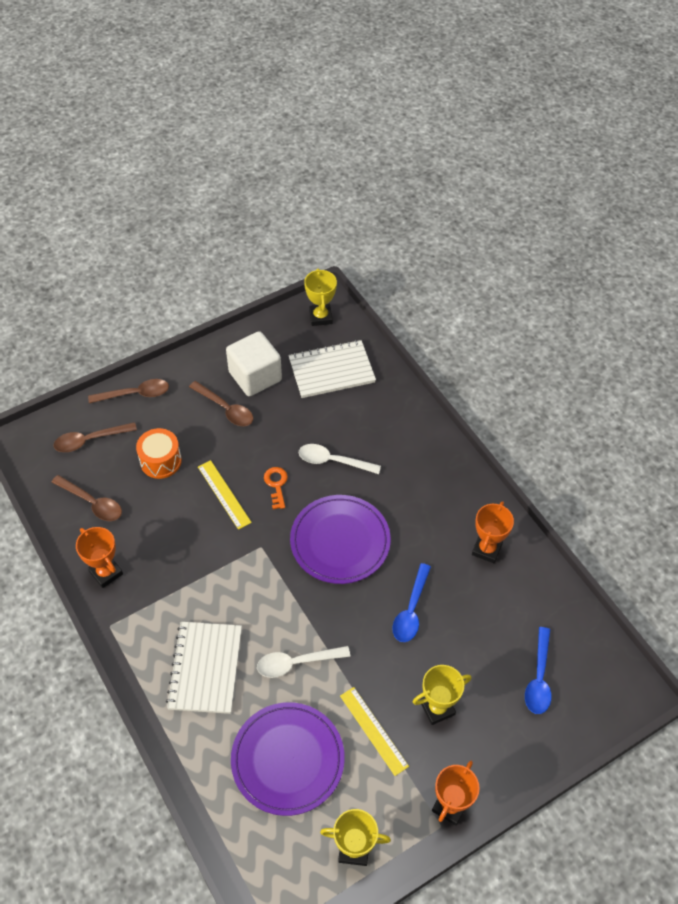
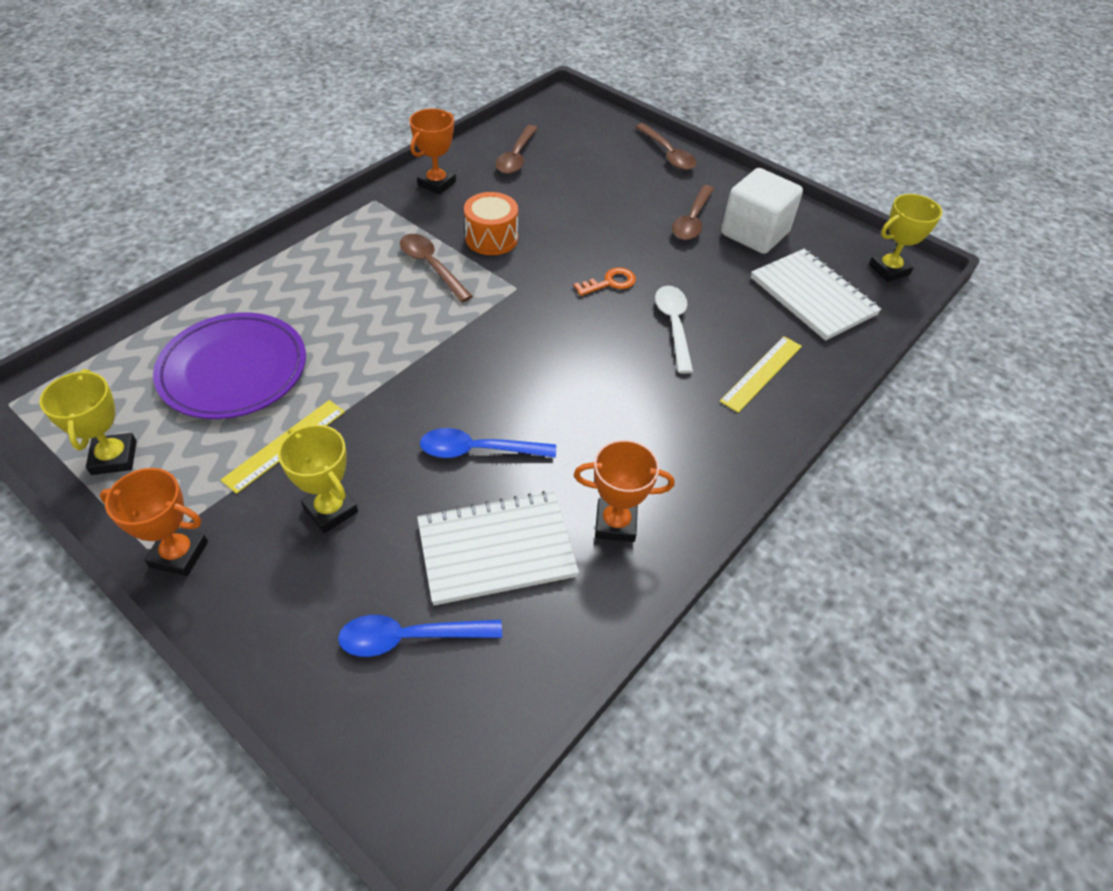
camera: 70 degrees right, 5 degrees down
(90, 440) = (591, 139): brown spoon -> brown spoon (431, 266)
(160, 461) = (593, 189): orange drum -> orange drum (491, 238)
(205, 668) = (341, 277): white notebook -> white notebook (496, 549)
(224, 494) = (574, 244): yellow ruler -> yellow ruler (761, 373)
(296, 663) = (366, 351): white spoon -> none
(340, 541) = (555, 356): purple plate -> none

